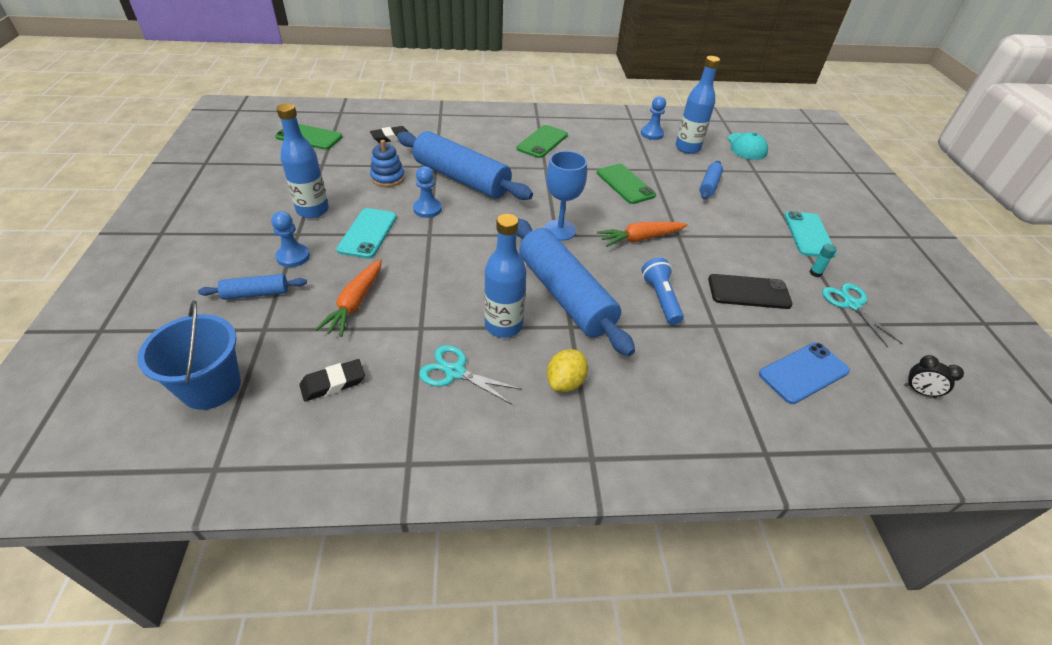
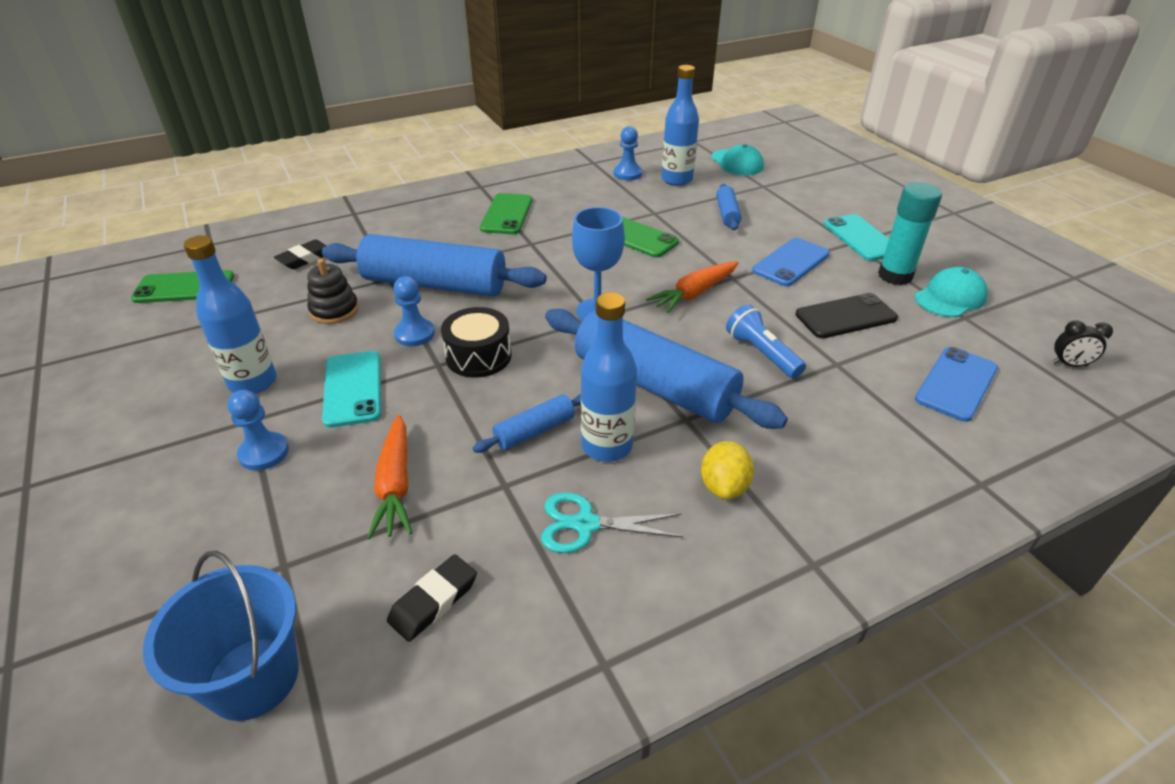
camera: 20 degrees left, 5 degrees down
(256, 293) = (240, 521): blue rolling pin -> blue rolling pin (534, 431)
(388, 178) = (334, 310): blue stacking toy -> black stacking toy
(458, 237) = (478, 356): none -> black drum
(734, 237) = (791, 262): none -> blue phone
(815, 273) = (895, 276): turquoise glue stick -> turquoise glue stick, size x2.38
(851, 304) = (950, 297): turquoise scissors -> turquoise cap

